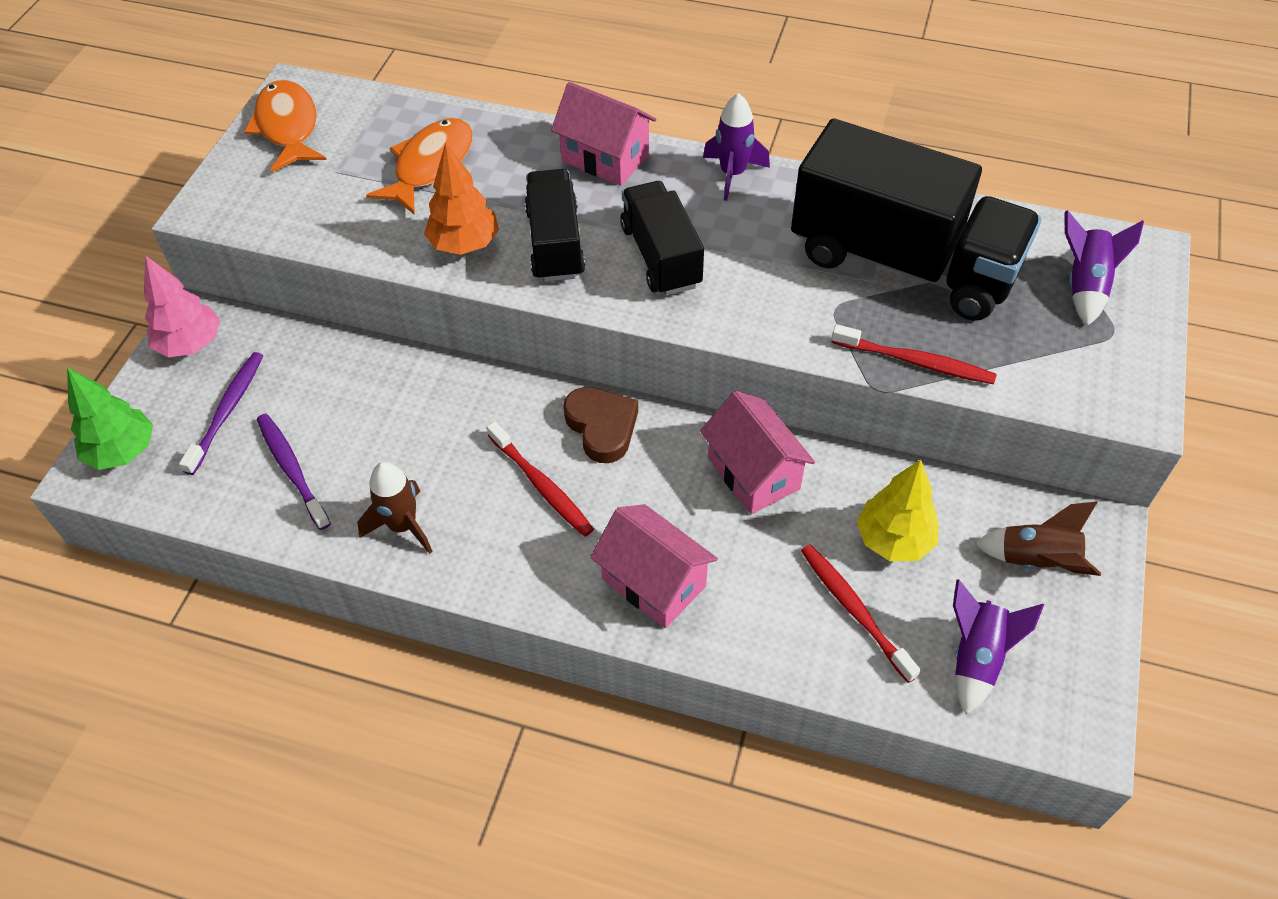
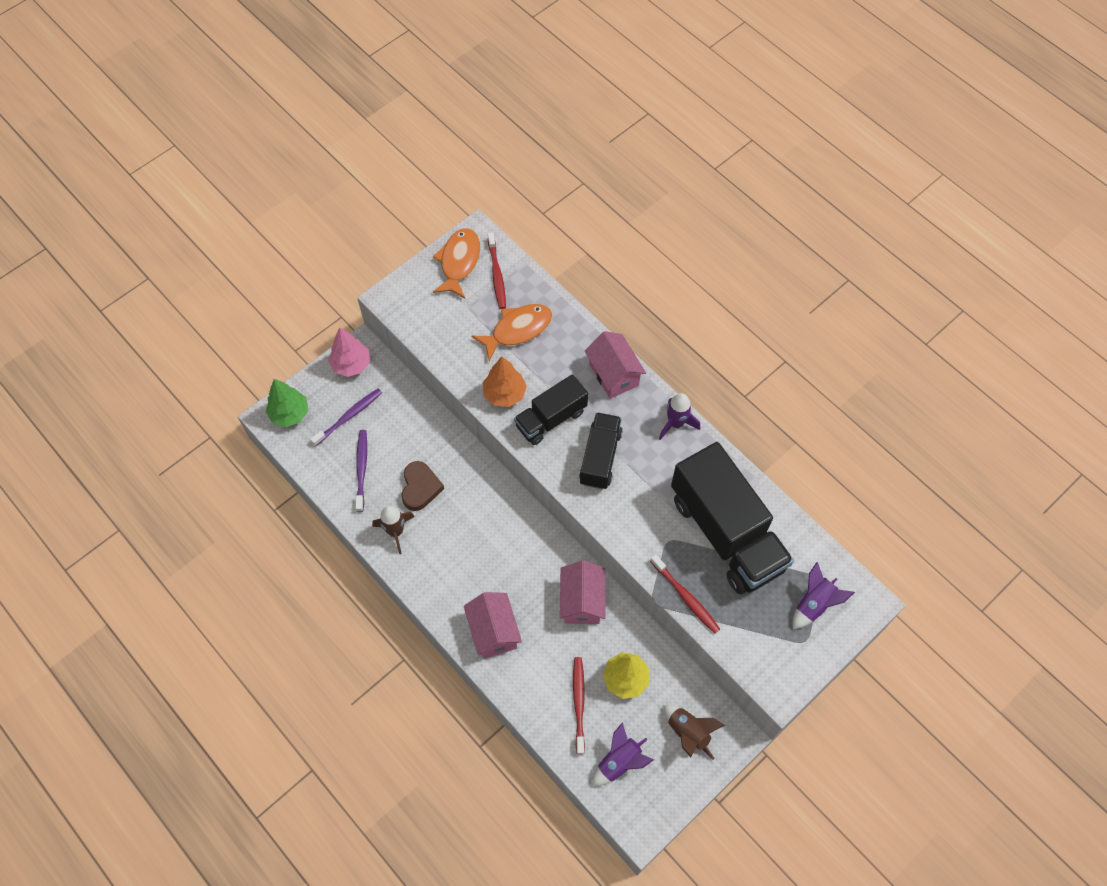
camera: 30 degrees right, 10 degrees up
(542, 486) = (473, 547): red toothbrush -> red toothbrush (497, 275)
(555, 243) = (551, 418): black truck -> black truck turned 150 degrees counterclockwise
(602, 427) = (523, 530): brown heart -> brown heart (420, 488)

